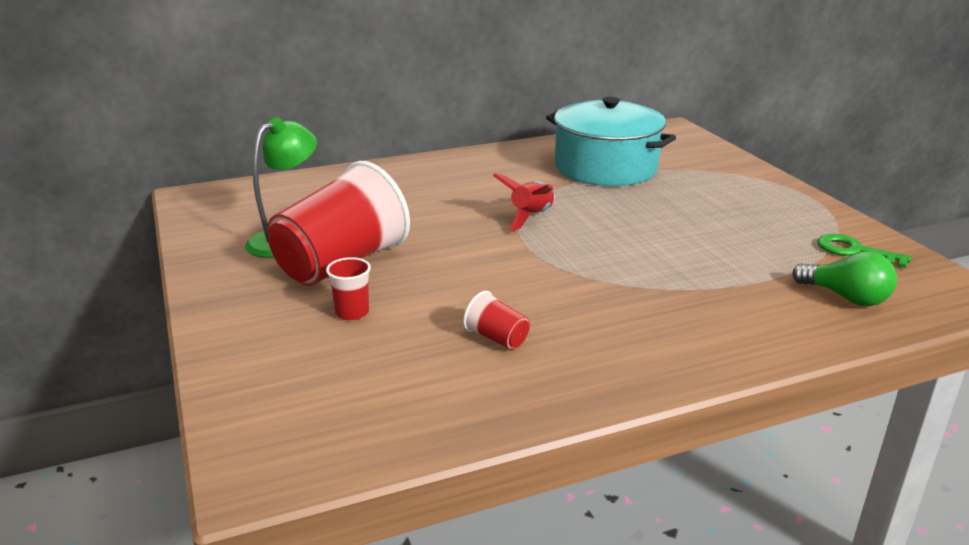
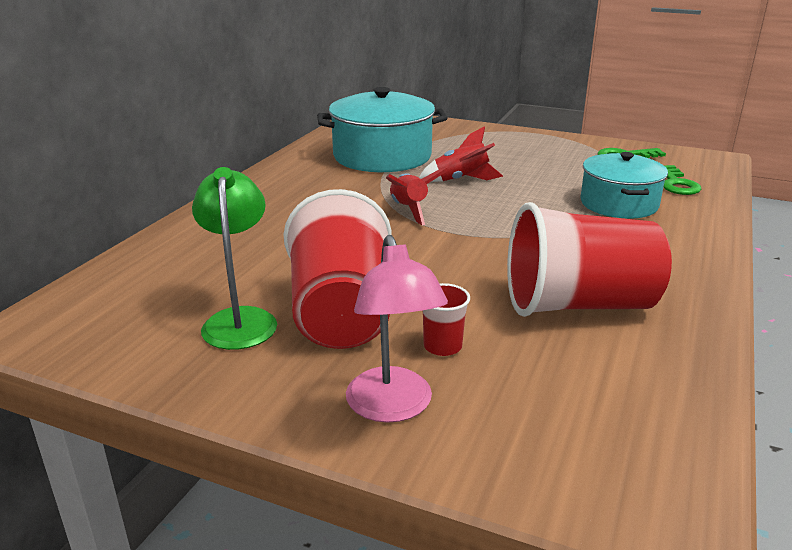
camera: 45 degrees left, 0 degrees up
(256, 327) = (393, 407): none -> pink lamp
(497, 338) = (578, 305): red cup -> red cup, size x2.44
(628, 211) = (461, 180): none -> red rocket
(729, 287) = (619, 204): none -> turquoise pot
(846, 297) = (677, 184): green light bulb -> green key

